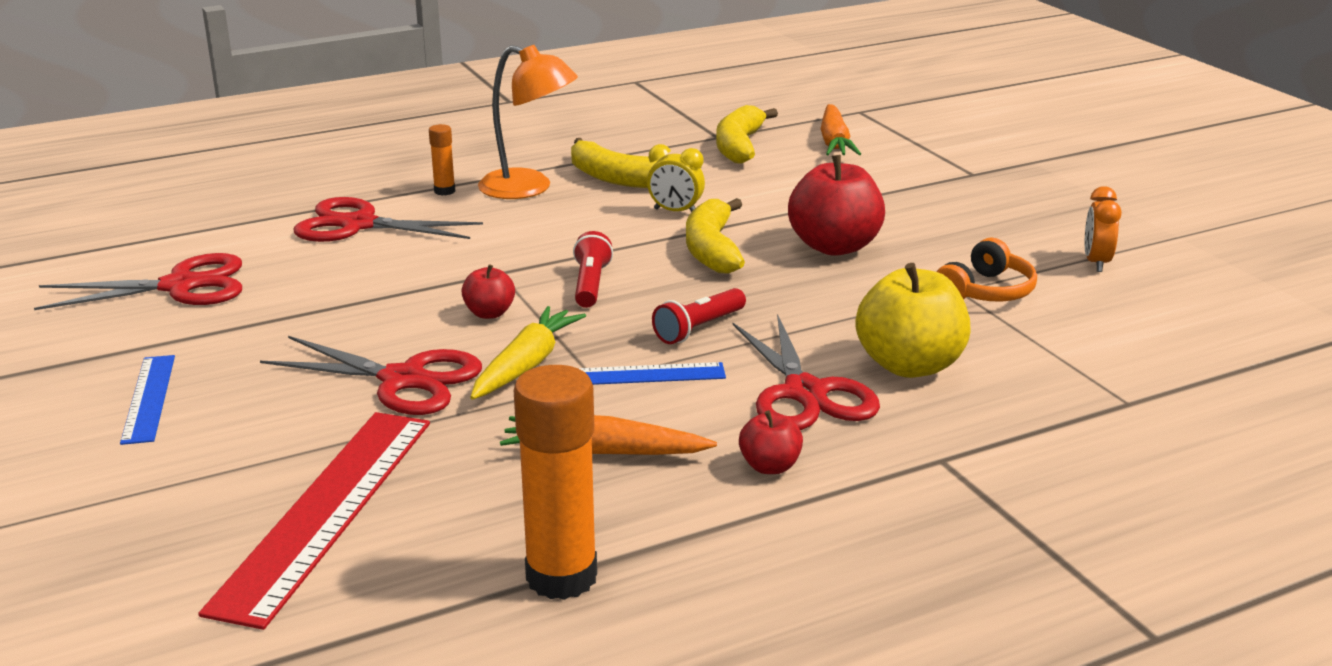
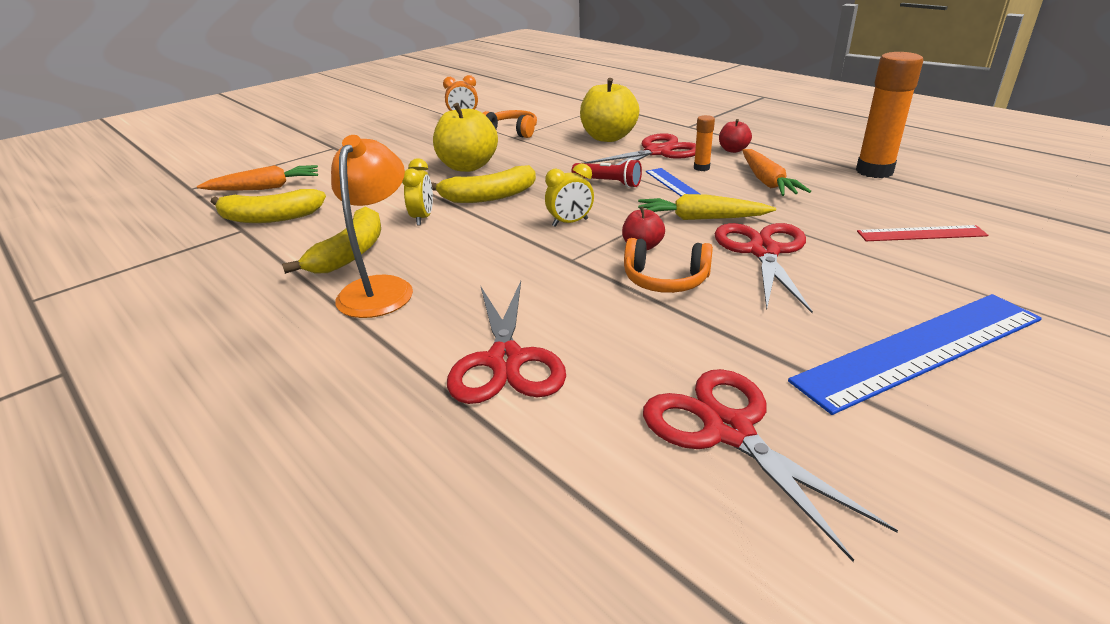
camera: 105 degrees left, 5 degrees up
(148, 398) = (920, 350): blue ruler -> blue ruler, size x1.88
(326, 511) = (921, 233): red ruler -> red ruler, size x0.53
(405, 310) = (665, 280): none -> orange headphones
(444, 191) = (396, 333): orange glue stick -> orange glue stick (701, 168)
(590, 285) = (570, 222): red flashlight -> yellow clock
(834, 246) = (467, 166): red apple -> yellow apple

